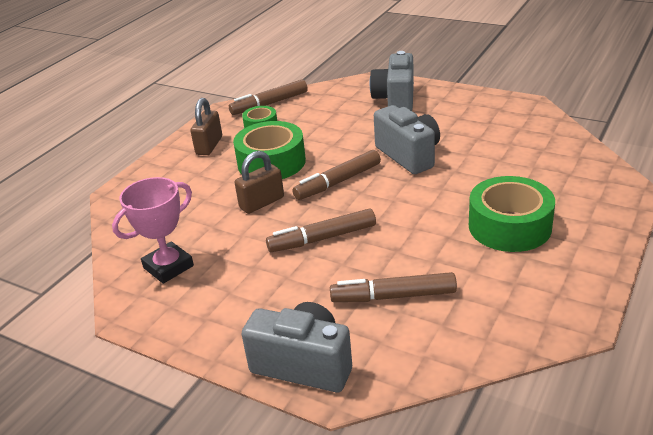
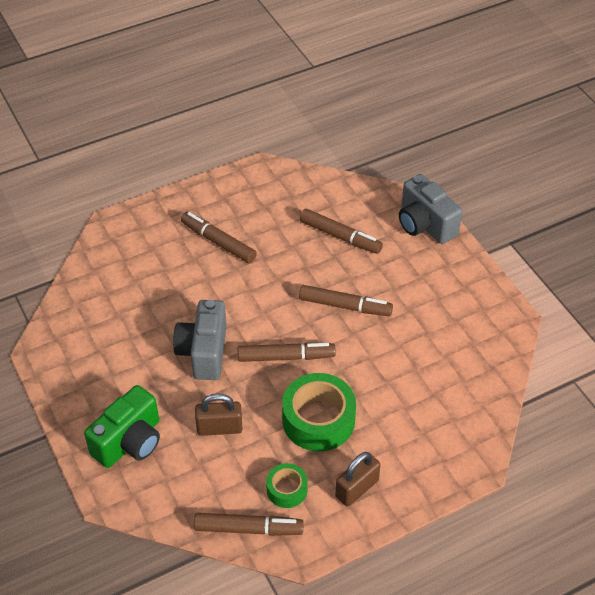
camera: 150 degrees left, 15 degrees up
(168, 267) = (469, 345): pink trophy -> none
(262, 203) = (361, 371): brown padlock -> brown padlock (219, 428)
(395, 100) = (129, 442): grey camera -> green camera
(509, 226) = (218, 242): green tape -> brown marker

